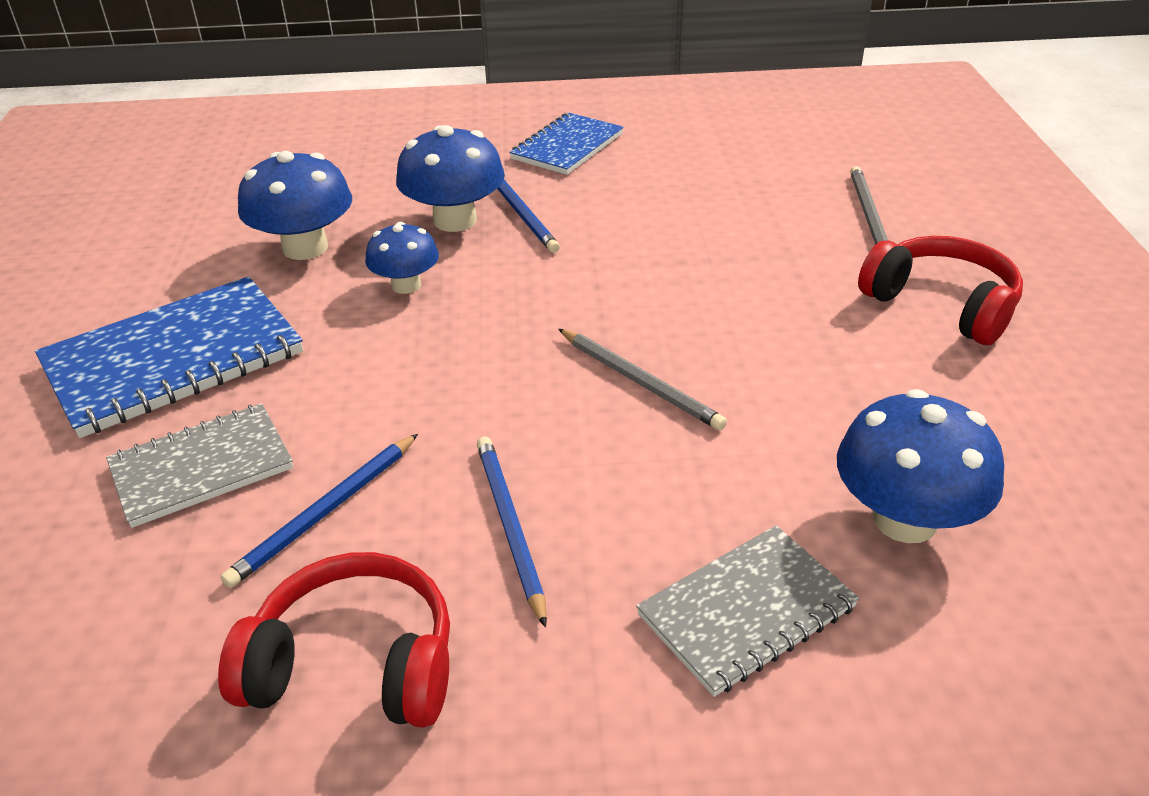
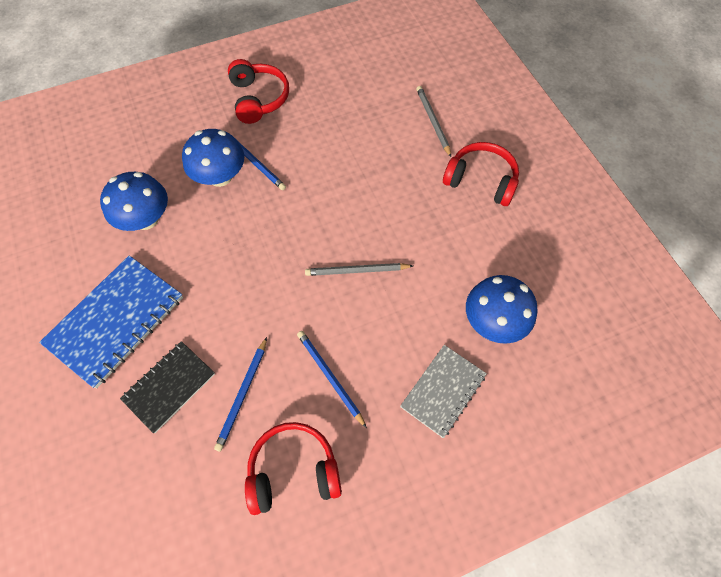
camera: 20 degrees left, 25 degrees up
(202, 467) = (169, 387): grey notebook -> black notebook
(406, 285) = (215, 234): blue mushroom -> none
(567, 147) = (259, 99): blue notebook -> red headphones
(639, 381) = (357, 271): grey pencil -> grey pencil turned 150 degrees clockwise

